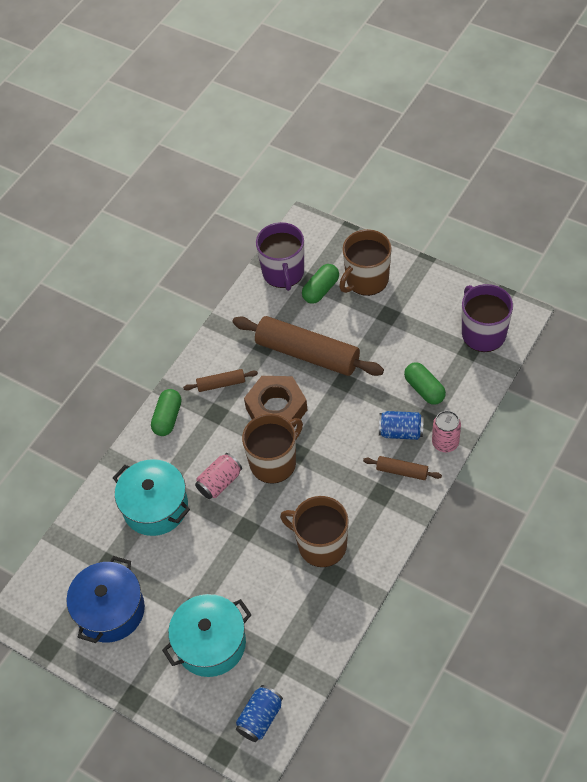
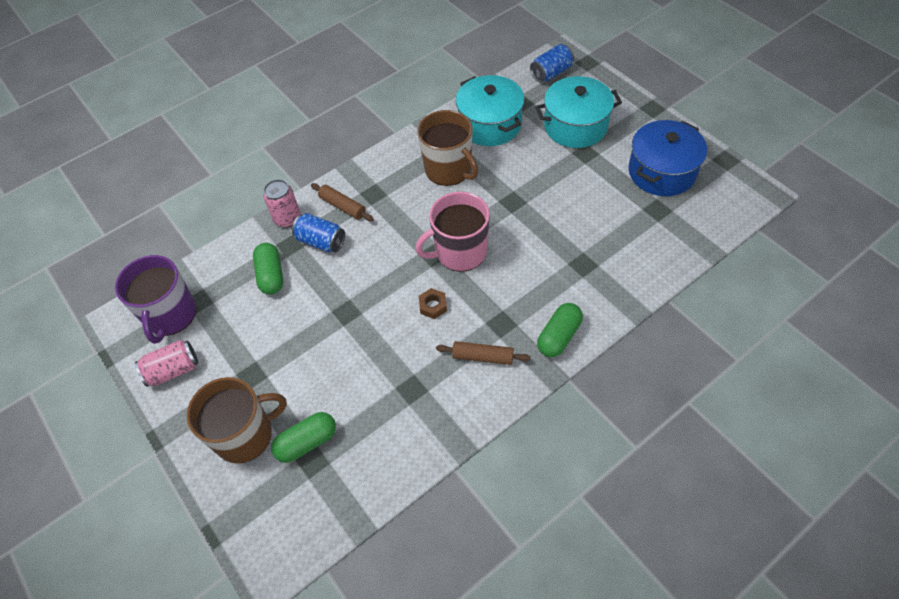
camera: 160 degrees left, 0 degrees up
(155, 507) = (597, 246): turquoise pot -> turquoise pot (490, 124)
(219, 482) = (523, 250): pink can -> pink can (173, 370)
(274, 462) = (460, 252): brown mug -> pink mug
(276, 409) = (433, 306): brown nut -> brown nut, size x0.42
(283, 273) = (339, 490): purple mug -> none
(307, 354) = (368, 359): brown rolling pin -> none

